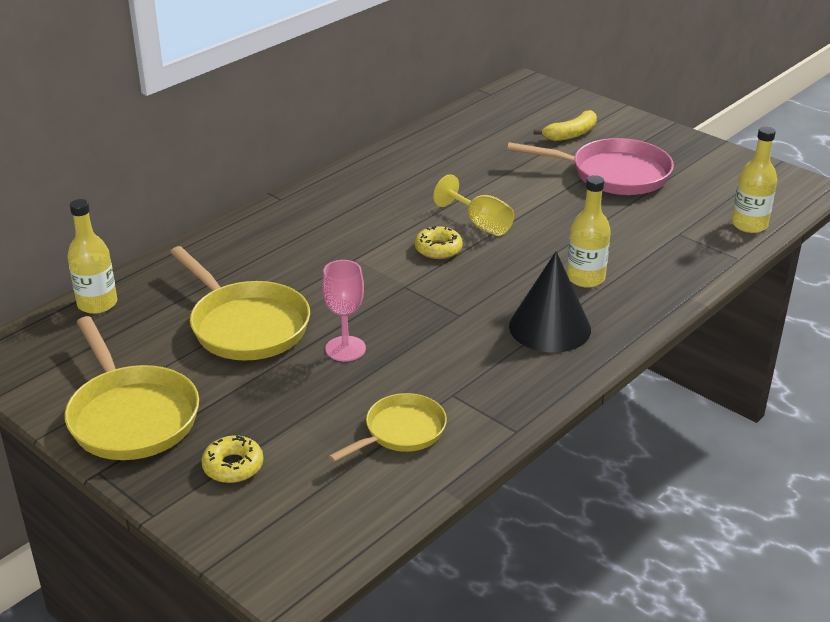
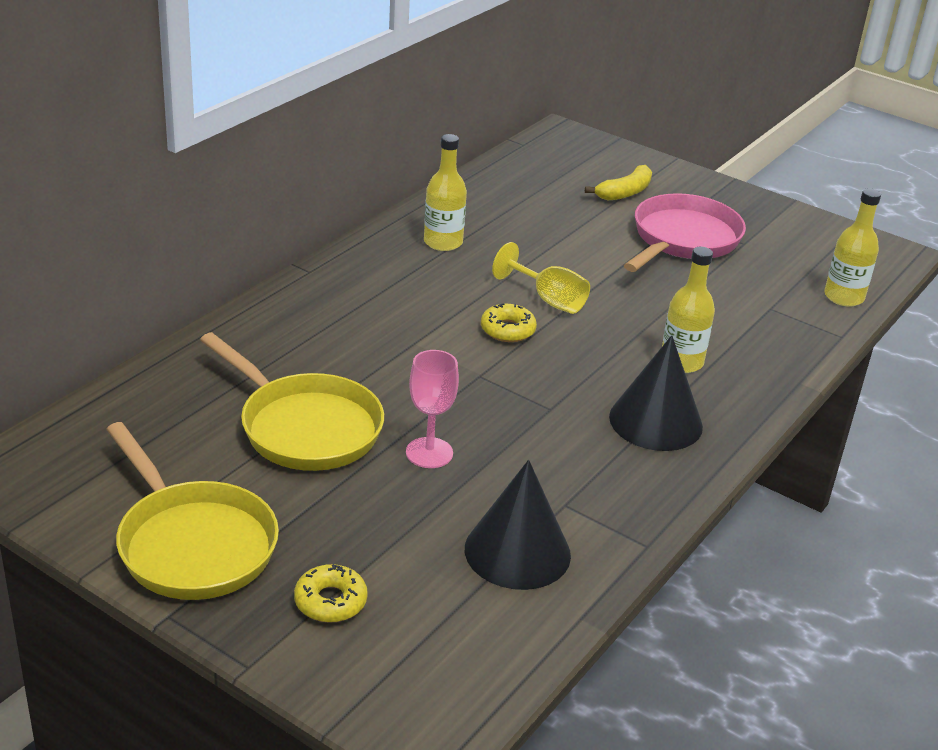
camera: 10 degrees left, 0 degrees up
(97, 304) = (117, 404): yellow bottle -> yellow bottle (443, 242)
(401, 432) = (517, 551): yellow pan -> black cone
(613, 174) = (683, 240): pink pan -> pink pan turned 60 degrees counterclockwise

